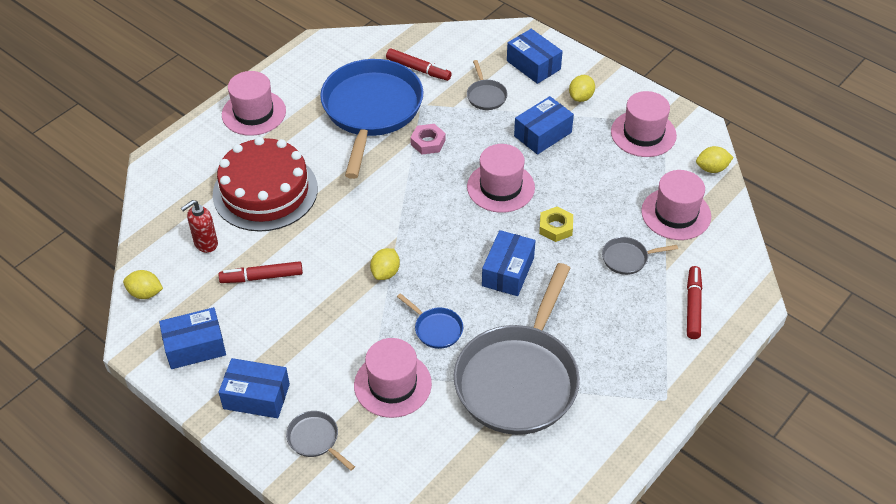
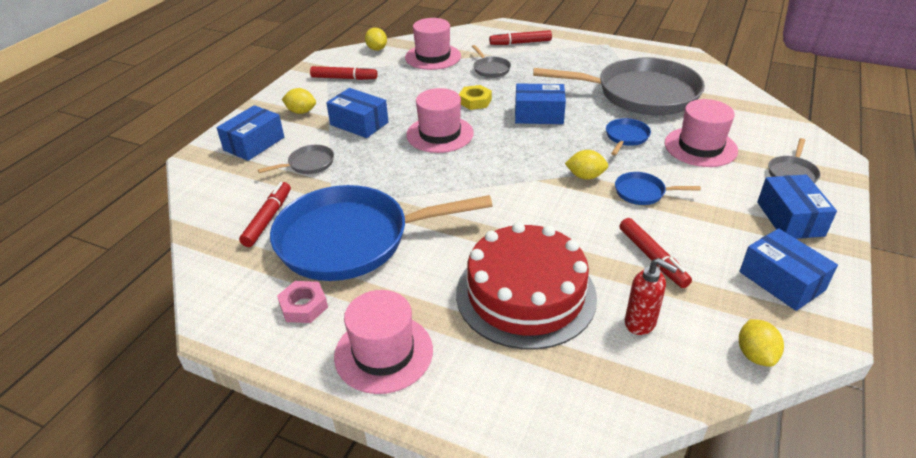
camera: 105 degrees left, 10 degrees down
(343, 305) = (643, 192): none -> blue pan
(428, 142) = (393, 187): pink nut -> pink nut (303, 306)
(643, 134) = (344, 78): pink hat -> red marker

